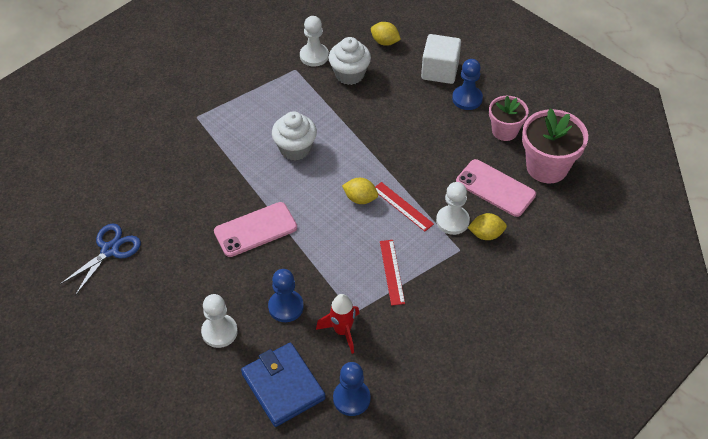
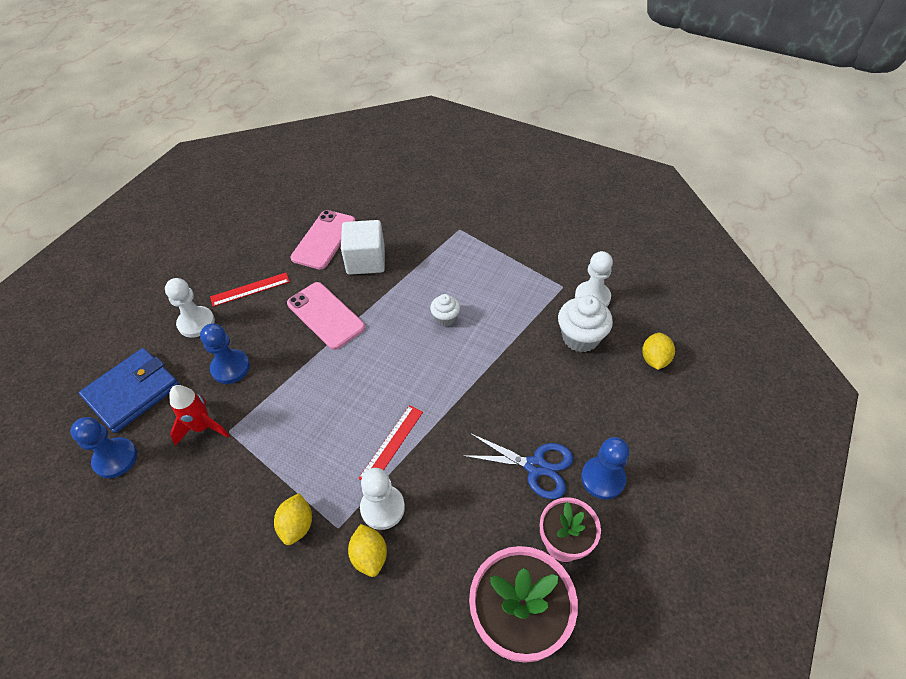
camera: 75 degrees right, 0 degrees up
(110, 250) = (281, 221): blue scissors -> blue scissors (536, 466)
(295, 149) = (445, 318): white cupcake -> white cupcake, size x0.58
(360, 199) = (391, 397): yellow lemon -> yellow lemon (297, 525)
(392, 272) = (290, 456): red ruler -> red ruler (250, 289)
(439, 71) = (637, 433): white cube -> white cube (366, 260)
(495, 188) = (453, 552): pink phone -> pink phone (324, 239)

